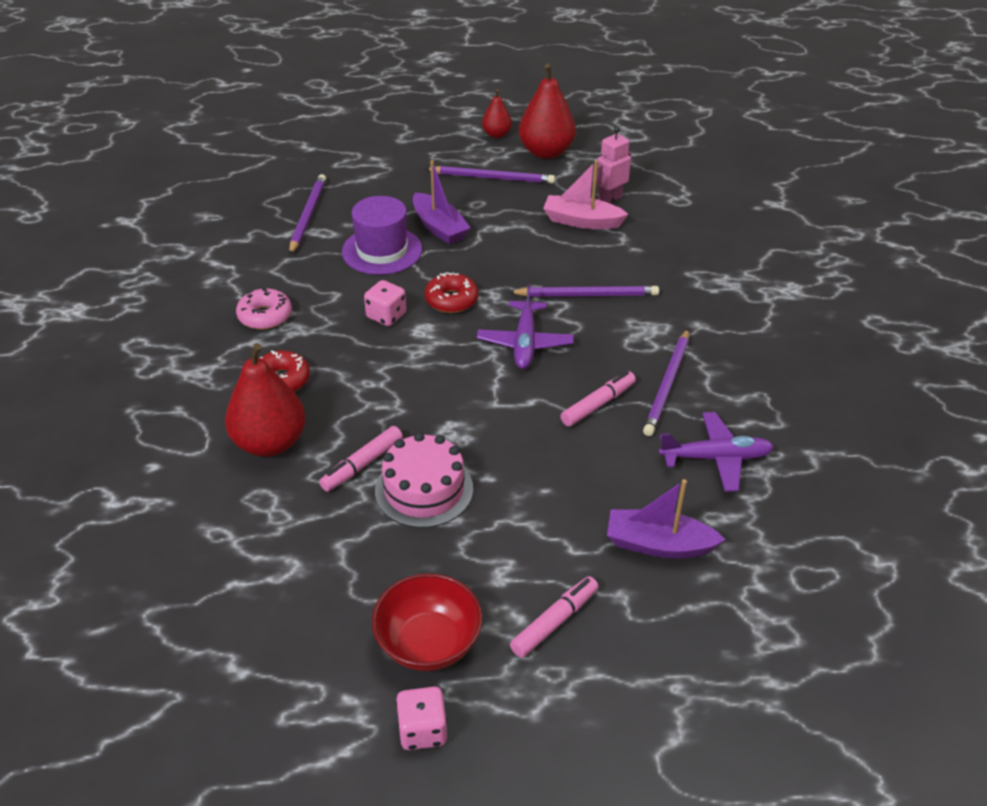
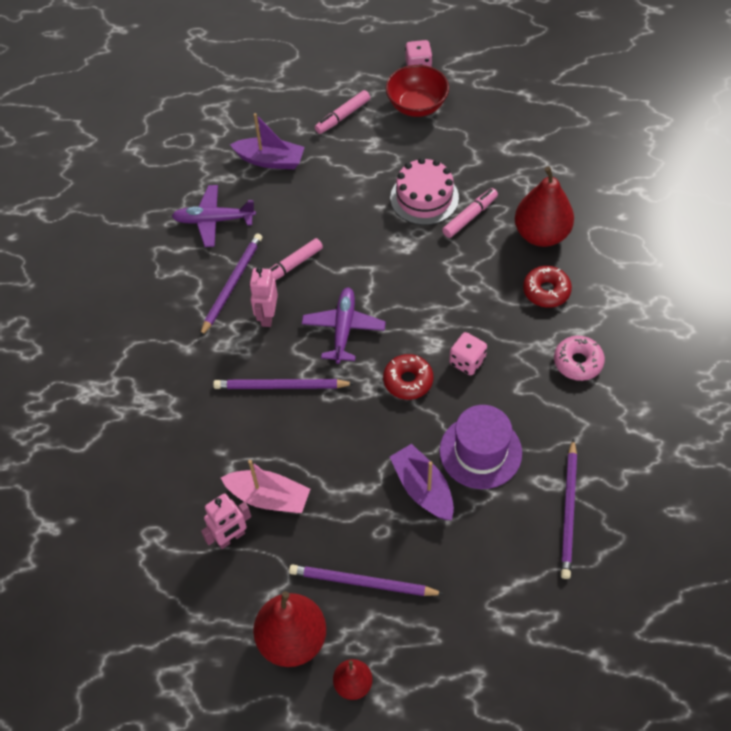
camera: 175 degrees left, 15 degrees up
(616, 354) = (267, 316): none -> pink robot

